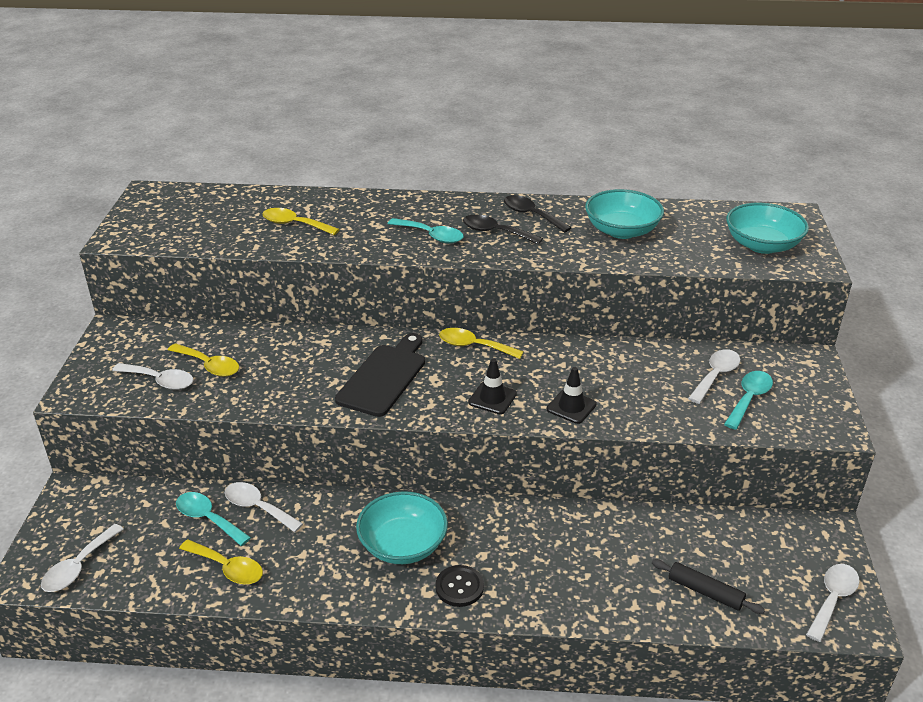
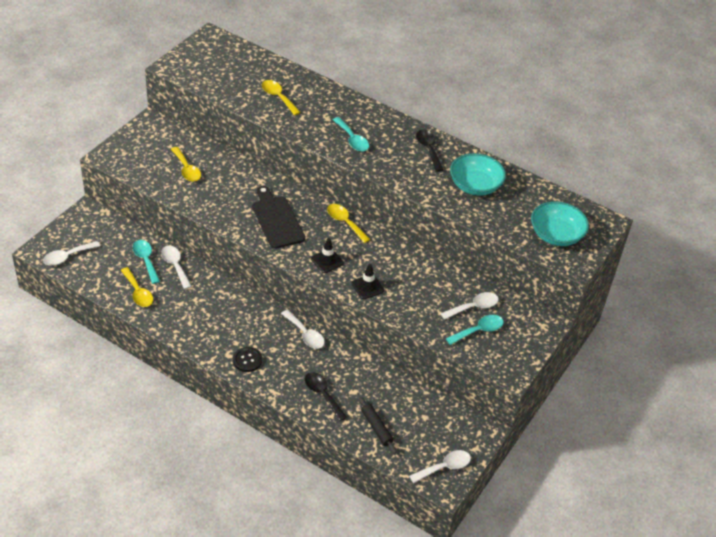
camera: 25 degrees right, 10 degrees up
(160, 381) = (154, 168): white spoon -> white spoon (305, 334)
(384, 377) = (277, 220): black cutting board -> black cutting board turned 75 degrees counterclockwise
(403, 545) = (235, 323): turquoise bowl -> none
(495, 232) = (394, 153): black spoon -> black spoon (322, 394)

